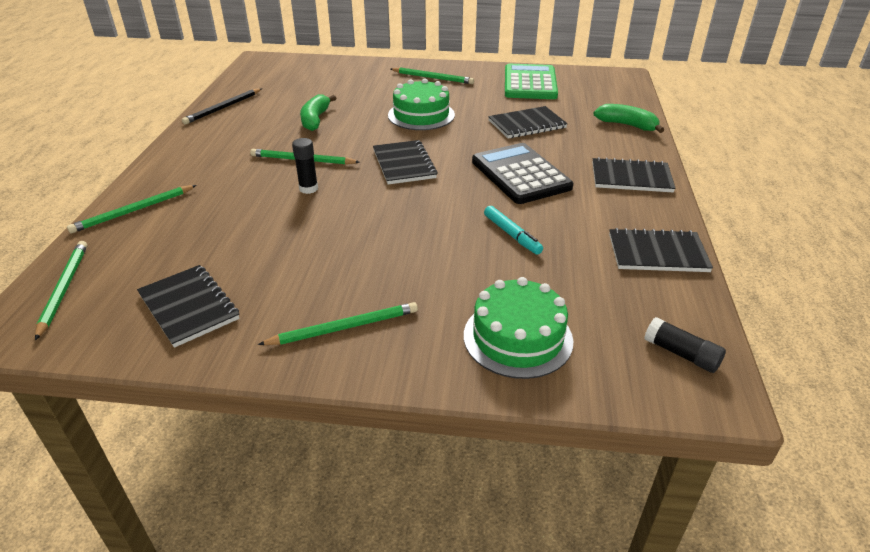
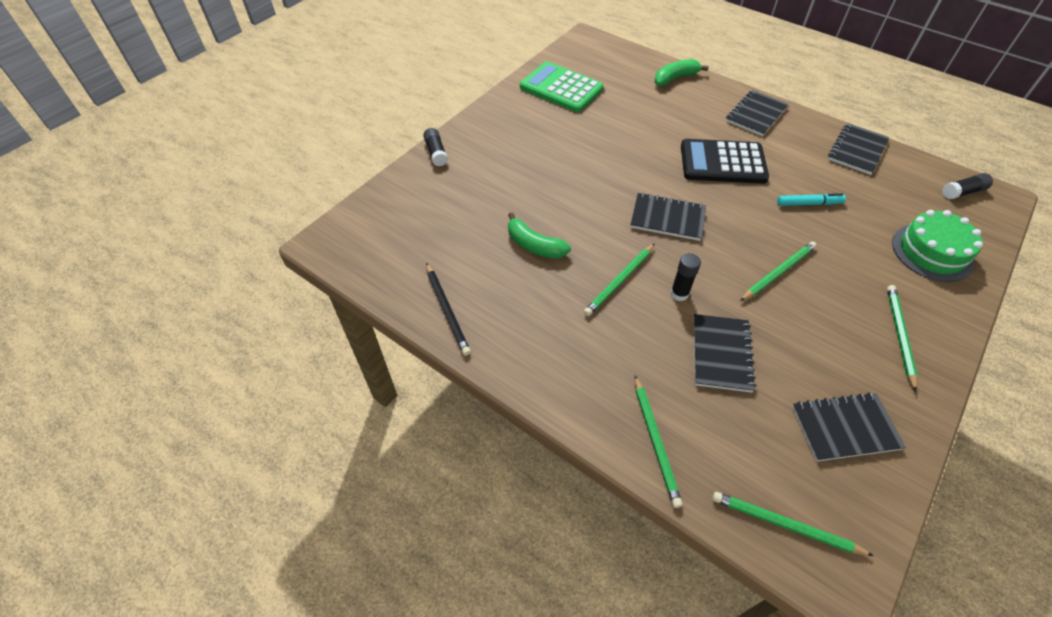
camera: 60 degrees left, 15 degrees up
(385, 64) = (436, 152): none -> black glue stick
(421, 115) = (577, 173): green cake -> none
(433, 78) = (500, 136): green pencil -> green pencil (778, 272)
(527, 124) = (640, 123): black notebook -> black notebook (721, 354)

